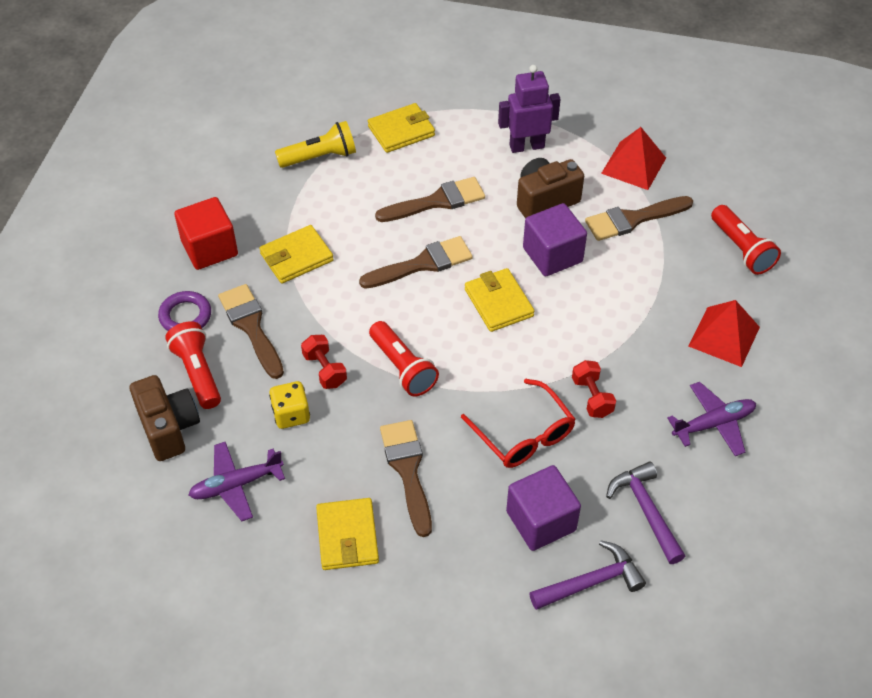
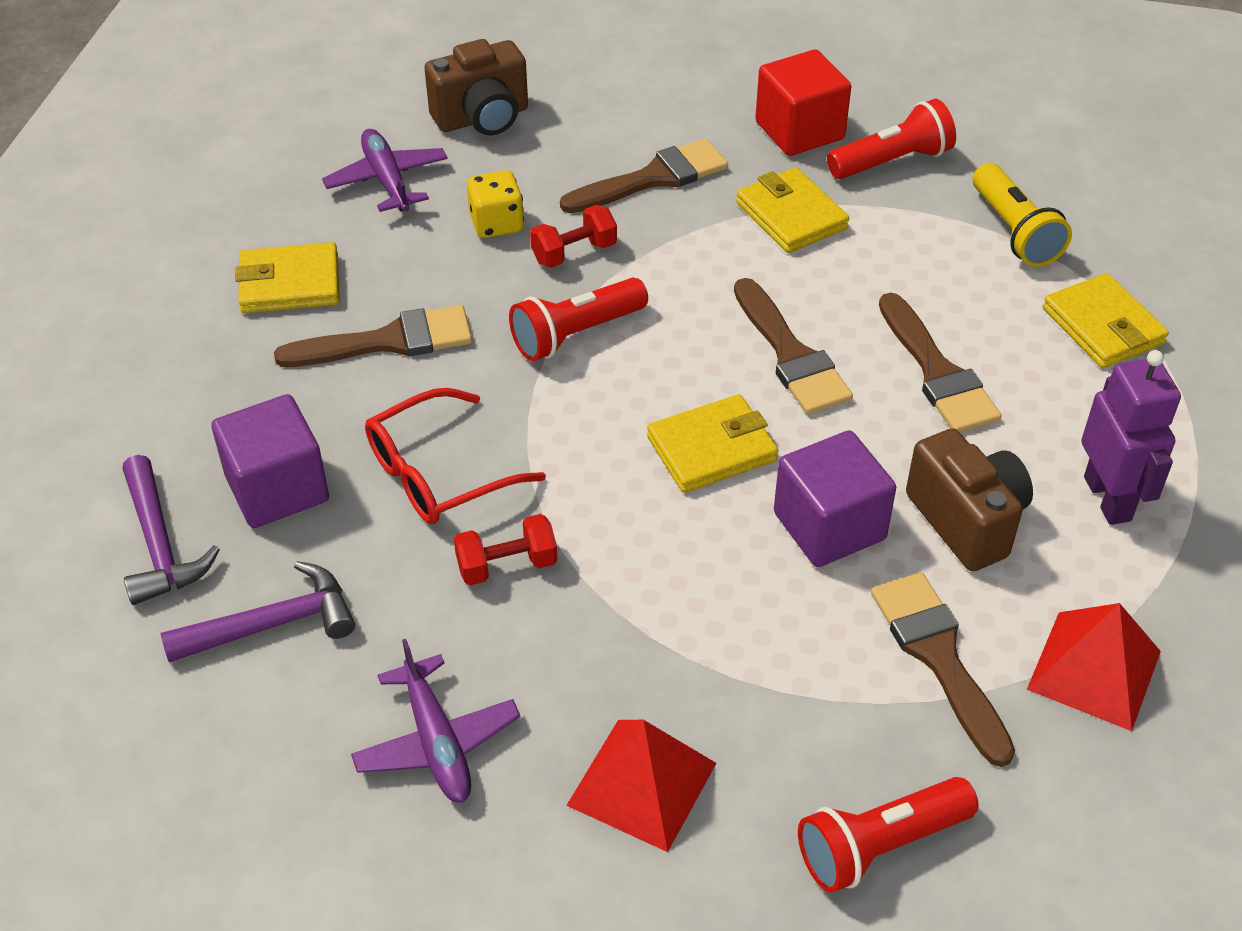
camera: 90 degrees right, 5 degrees down
(185, 316) = (671, 118): purple ring -> none
(198, 373) = (572, 135): red flashlight -> red flashlight (892, 161)

